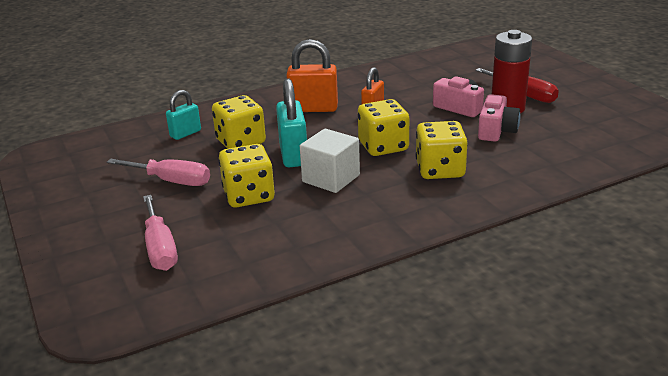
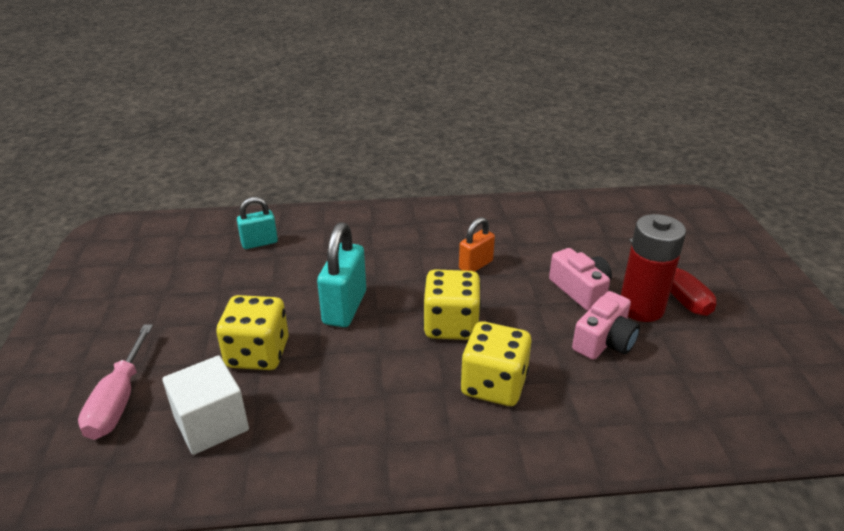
camera: 20 degrees right, 5 degrees up
(171, 181) = (199, 306): pink screwdriver -> none
(241, 142) = (304, 271): yellow dice -> none
(313, 108) = (412, 244): orange padlock -> none
(331, 178) = (360, 356): white cube -> white cube (211, 424)

